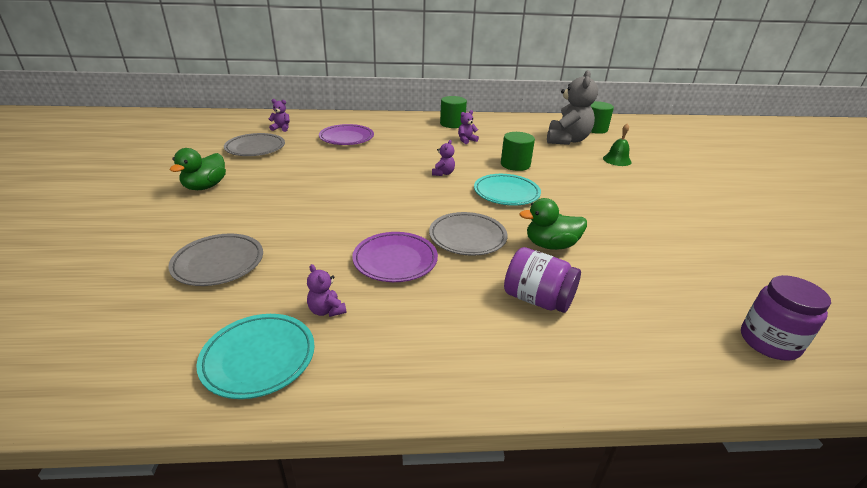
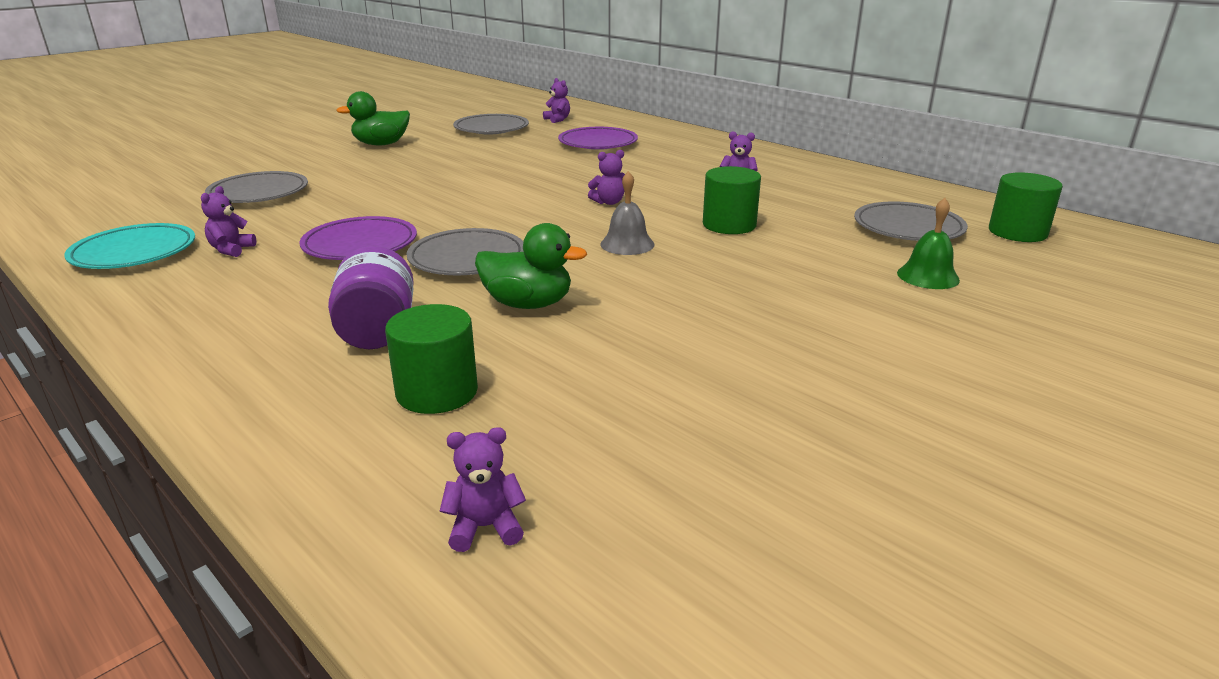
camera: 50 degrees right, 5 degrees down
(452, 124) = (770, 163): green cylinder -> green cylinder (437, 392)
(506, 193) = (627, 244): turquoise plate -> grey bell
(550, 245) = (528, 304): green duck -> green duck turned 150 degrees clockwise
(567, 140) = (908, 228): grey teddy bear -> grey plate
(769, 342) = (485, 527): purple jar -> purple teddy bear

